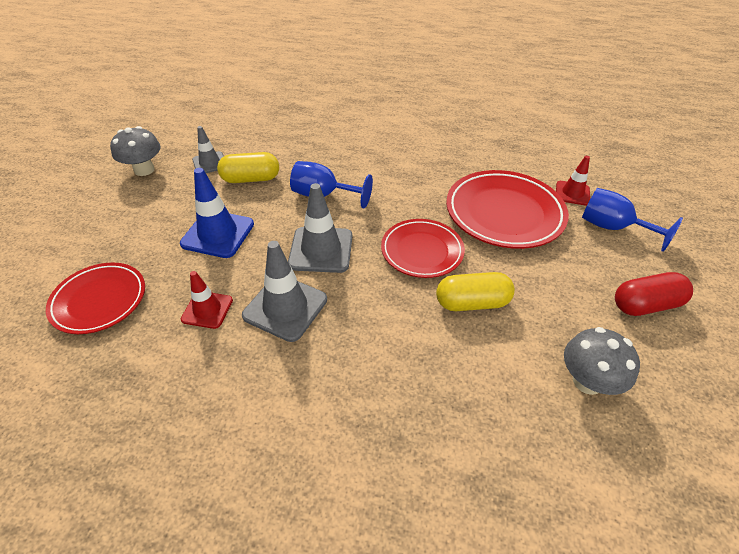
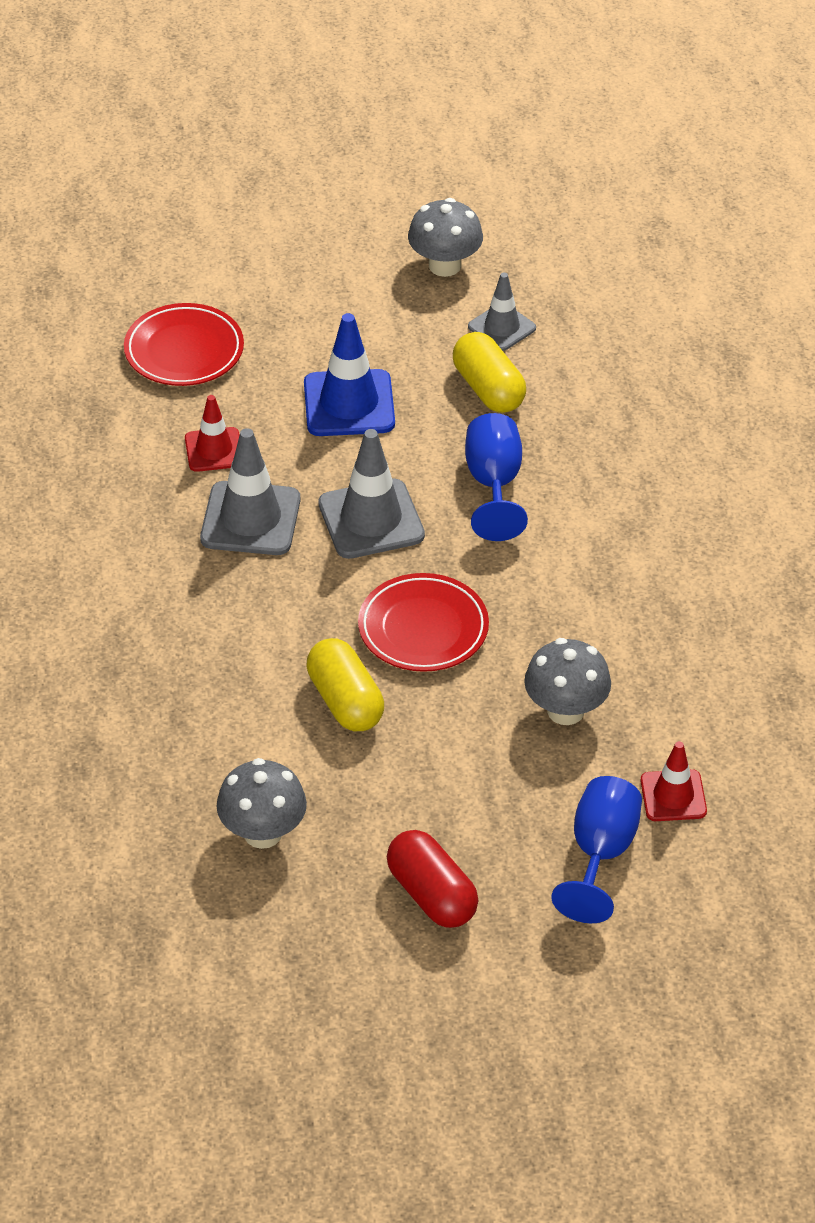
camera: 70 degrees right, 0 degrees up
(504, 213) = (565, 710): red plate -> grey mushroom

